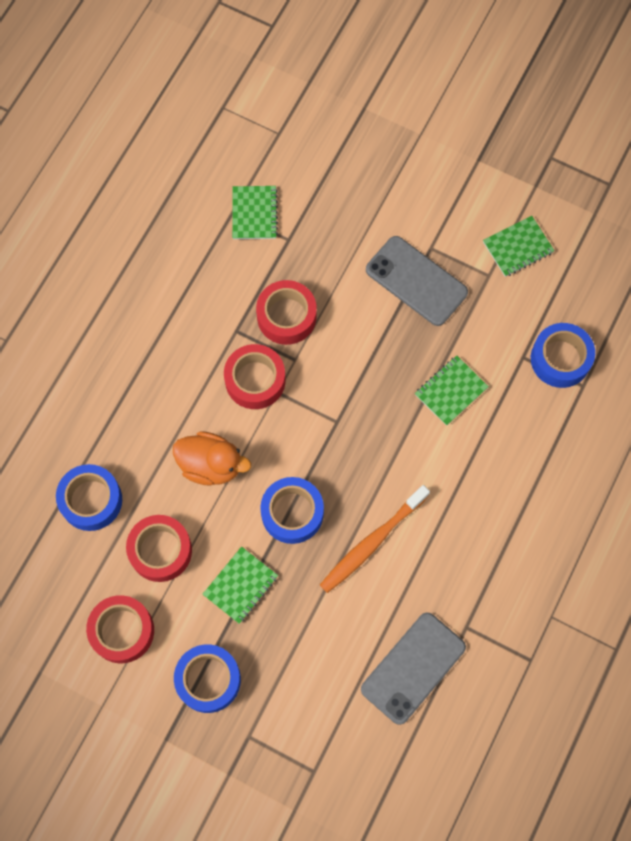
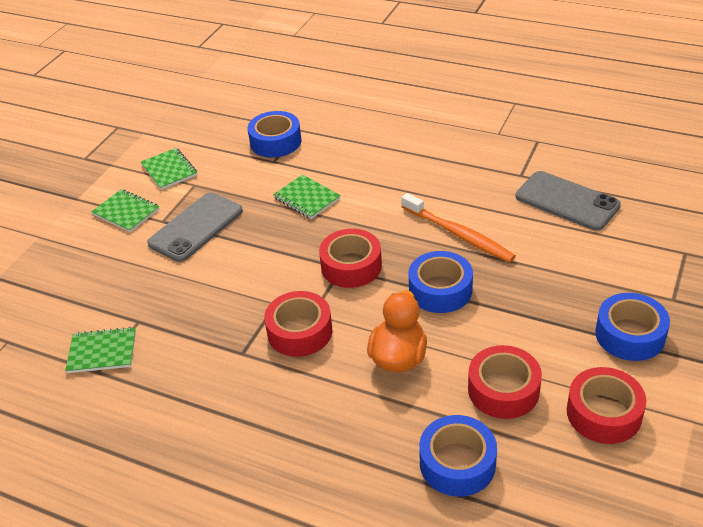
camera: 90 degrees left, 30 degrees down
(240, 585) = (524, 320): green notebook -> green notebook (126, 212)
(286, 316) = (227, 314): red tape -> red tape (351, 266)

